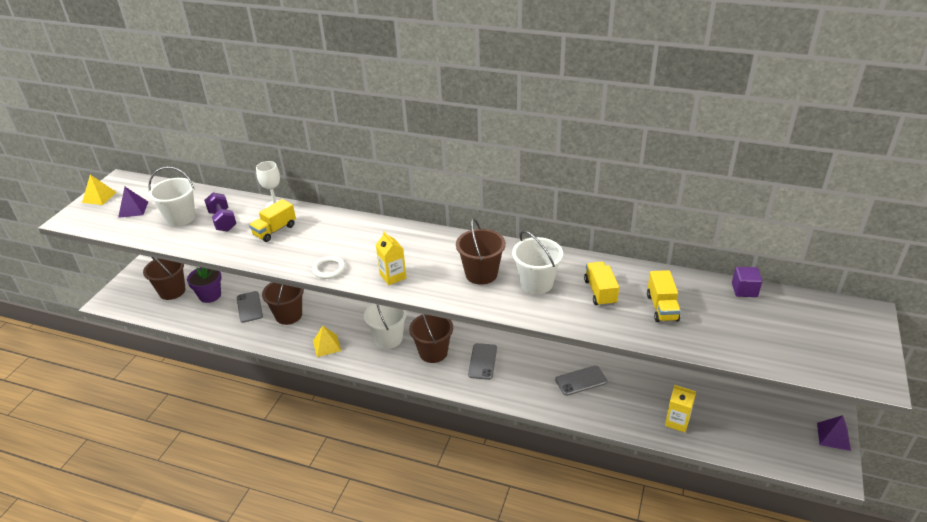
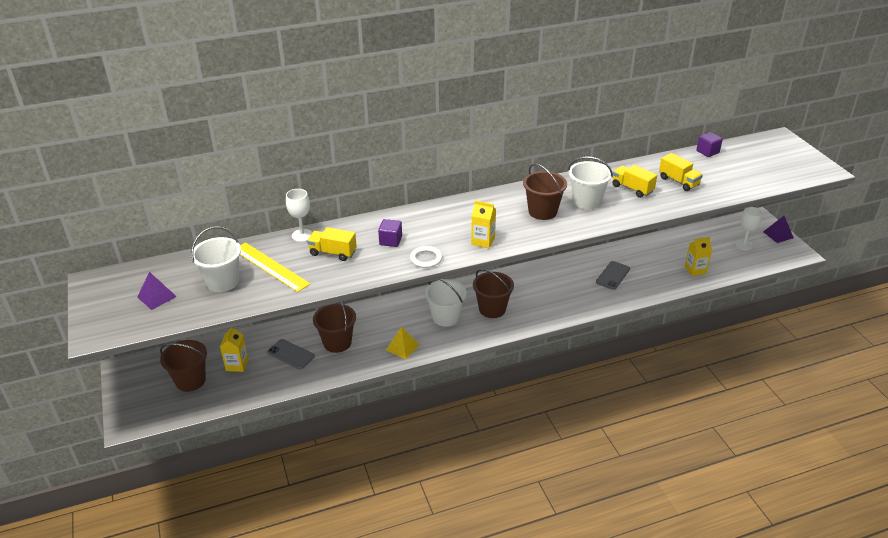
camera: 40 degrees left, 0 degrees up
(99, 197) = (96, 303): yellow pyramid -> none
(210, 295) = (237, 365): purple flower pot -> yellow carton
(223, 221) = (270, 266): purple dumbbell -> yellow ruler
(275, 230) = (333, 253): yellow truck -> yellow truck turned 105 degrees clockwise
(326, 240) = (390, 241): none -> purple cube
(482, 361) = (535, 297): grey phone -> none
(772, 425) = (744, 245): none -> white goblet

